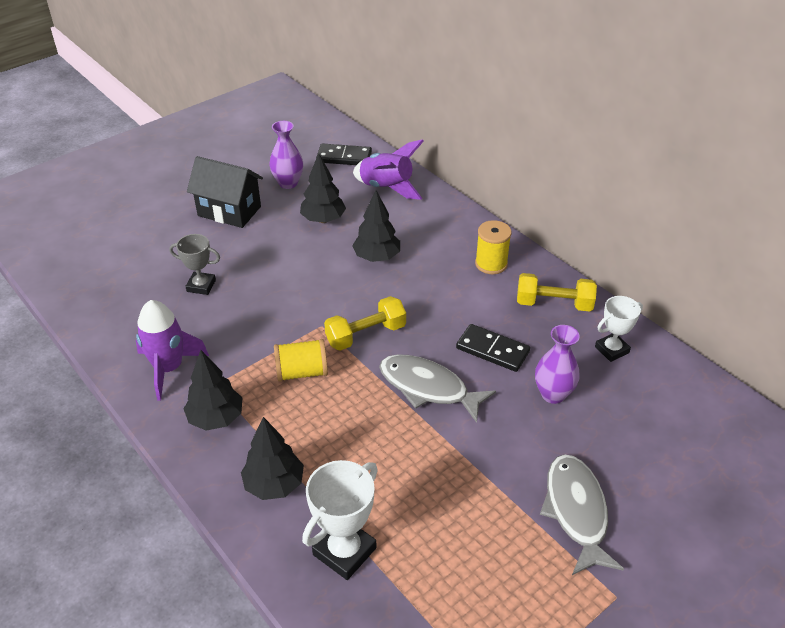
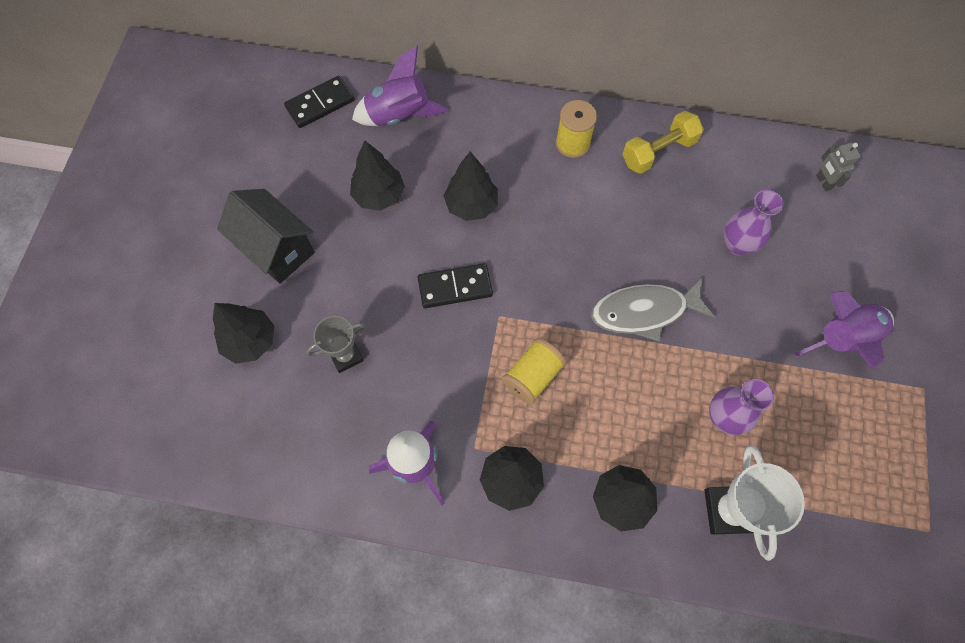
camera: 40 degrees left, 25 degrees up
(158, 245) = (250, 341): none -> black tree
(229, 211) = (276, 249): black house -> black house turned 60 degrees clockwise
(288, 183) = (298, 174): purple vase -> purple vase (723, 418)
(366, 335) = (545, 297): yellow dumbbell -> none
(492, 350) = (656, 235): black domino -> black domino (455, 287)
(576, 511) = (842, 339): grey fish -> purple rocket
(611, 350) = (739, 168): white trophy -> none
(680, 400) = (823, 182): none -> grey robot

